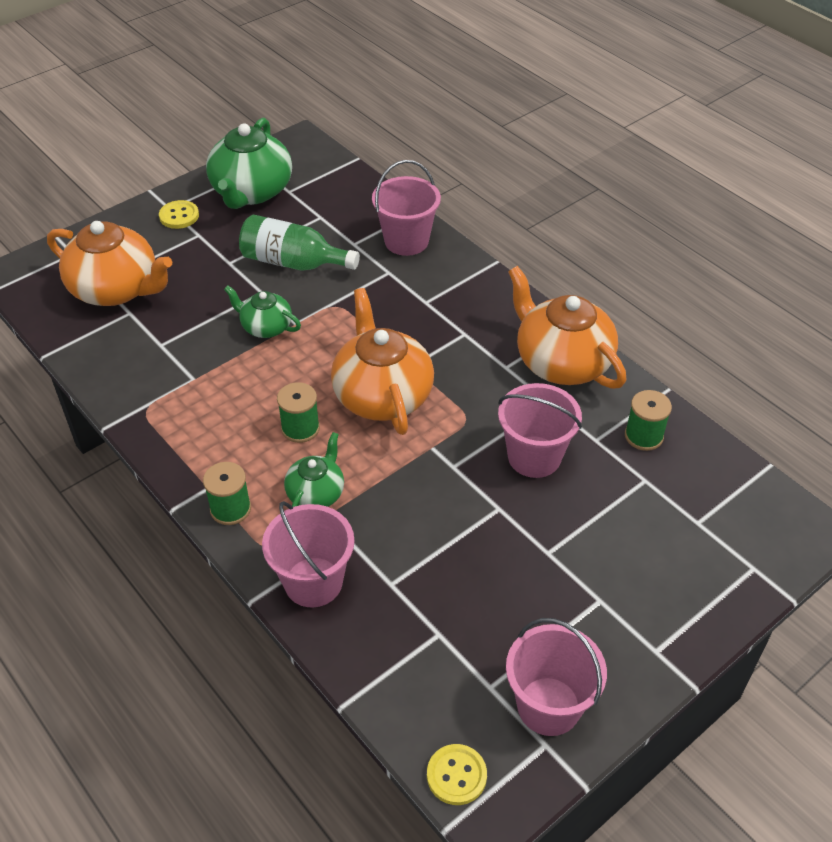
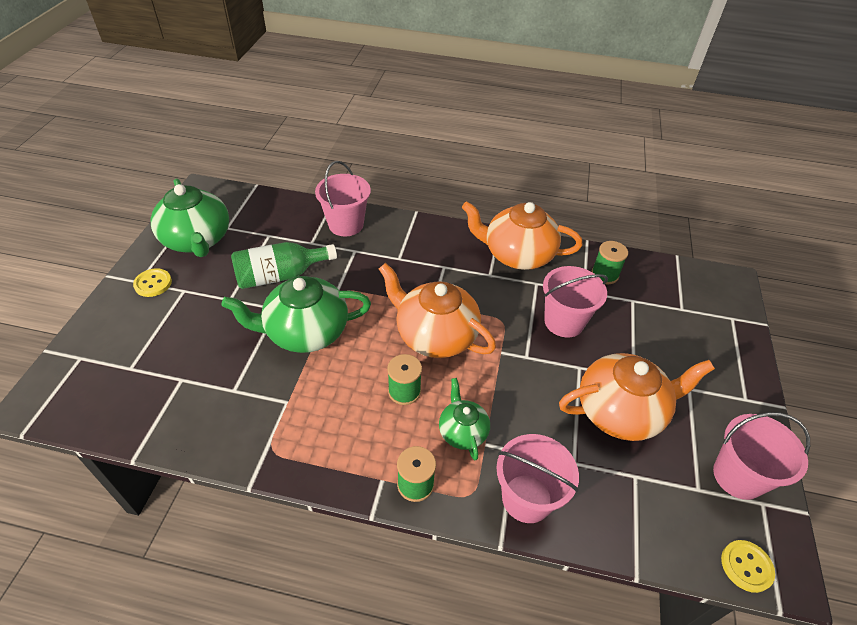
camera: 40 degrees left, 0 degrees up
(116, 289) = (151, 366): orange teapot -> orange teapot (621, 411)
(266, 327) = (305, 332): green teapot -> green teapot, size x1.84

